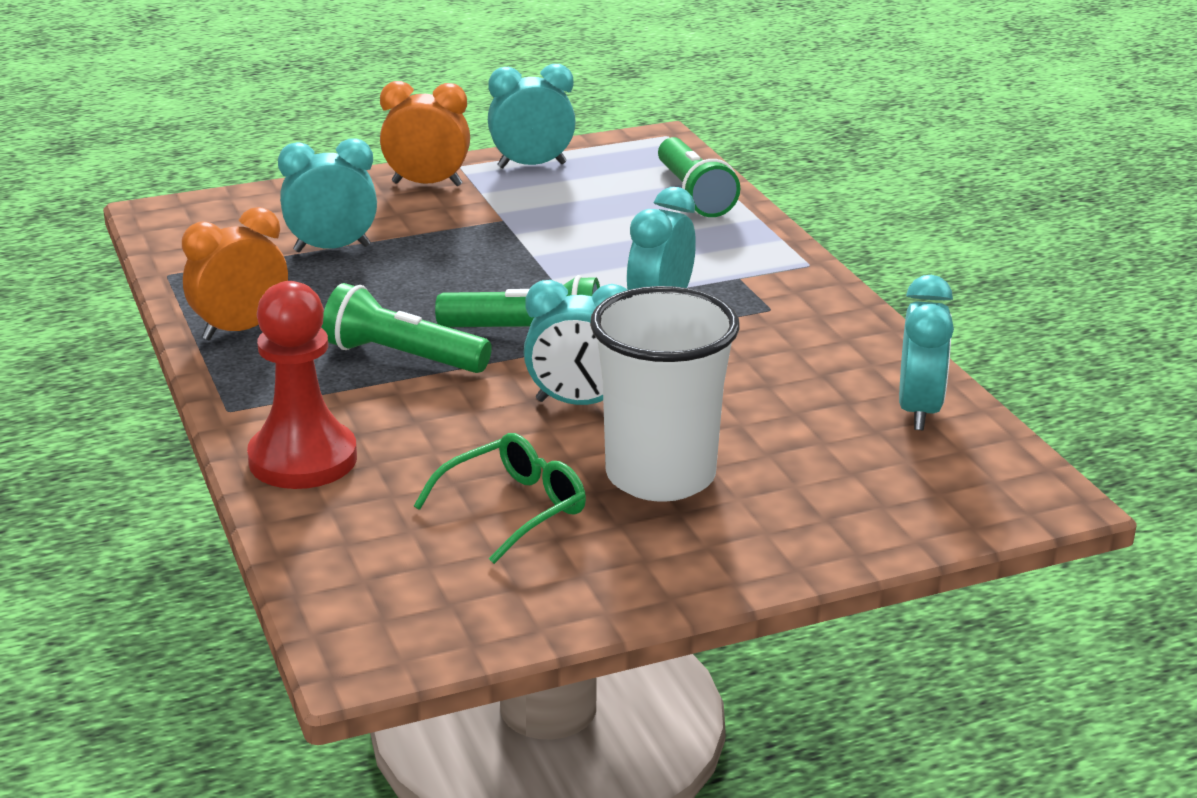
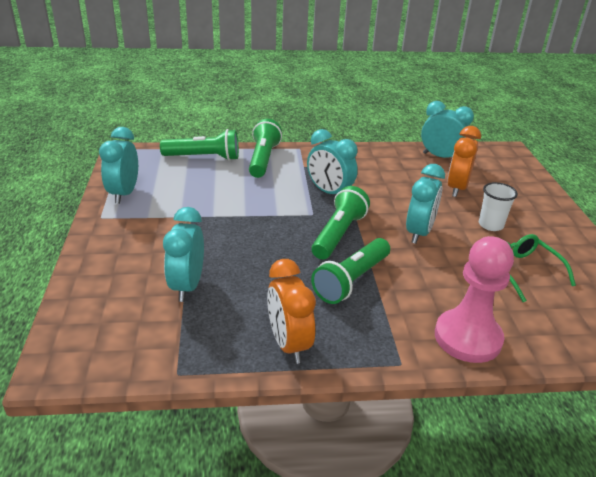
camera: 75 degrees left, 5 degrees up
(303, 459) = (467, 338): red pawn -> pink pawn
(427, 184) = (117, 233): orange clock -> orange clock (457, 188)
(660, 476) = (490, 225): white cup -> white cup, size x0.48
(733, 240) = (263, 159): none -> green flashlight

